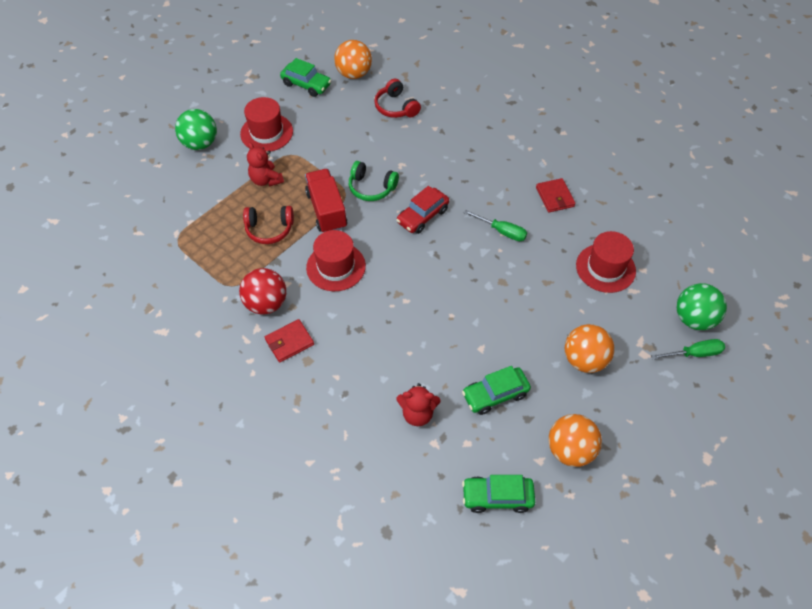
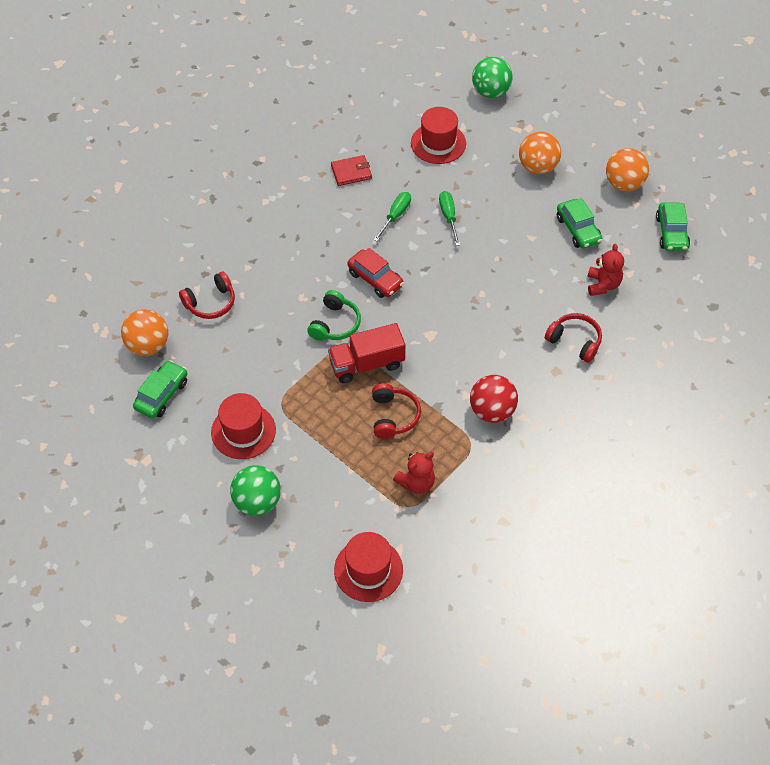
camera: 90 degrees left, 0 degrees up
(266, 180) = (320, 425): red teddy bear -> red teddy bear (416, 483)
(289, 342) = (536, 387): red wallet -> none
(336, 267) = (443, 352): red hat -> red hat (368, 570)
(343, 380) = (574, 341): none -> red headphones
(694, 353) = (525, 96): green screwdriver -> green screwdriver (448, 217)

